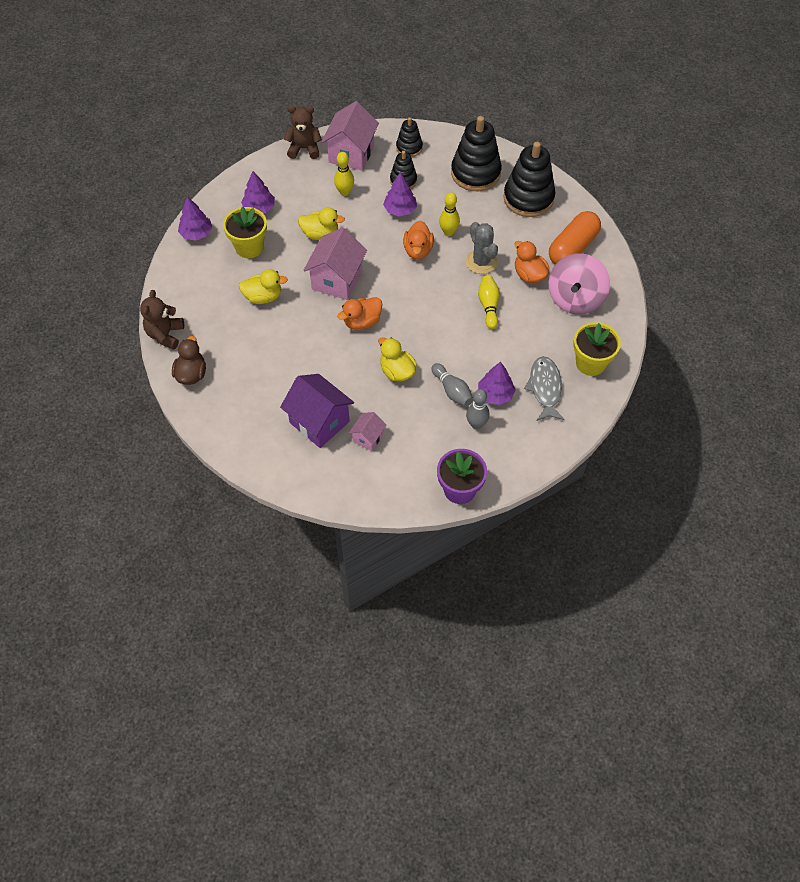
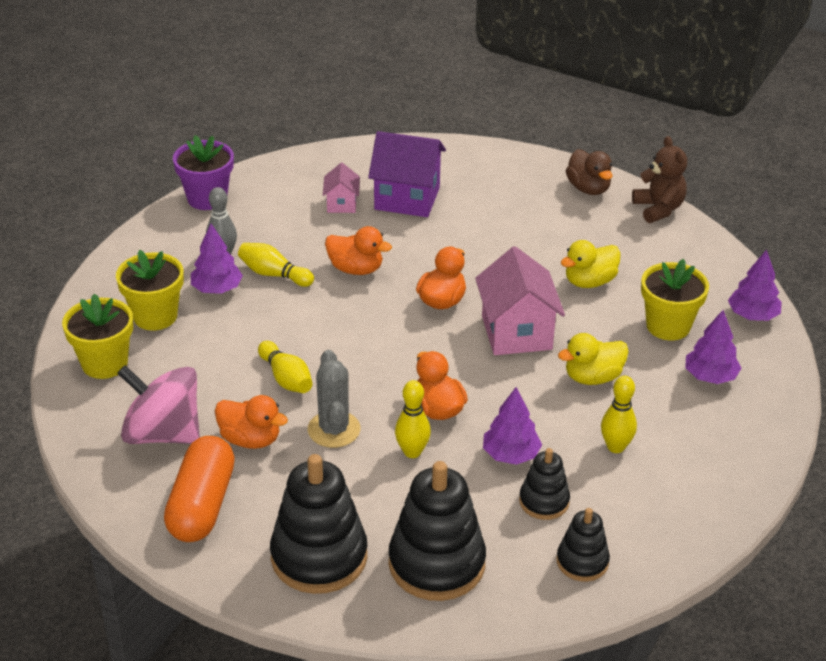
camera: 150 degrees right, 20 degrees down
(304, 149) = (743, 487): brown teddy bear -> none
(351, 153) = (664, 510): pink house -> none
(397, 371) = (356, 269): yellow duck -> orange duck
(452, 390) = (274, 274): grey bowling pin -> yellow bowling pin
(481, 262) = (334, 429): grey cactus -> grey cactus turned 45 degrees clockwise
(545, 388) = (155, 316): grey fish -> yellow flower pot
(575, 299) = (163, 433): pink spinning top -> pink spinning top turned 60 degrees counterclockwise

